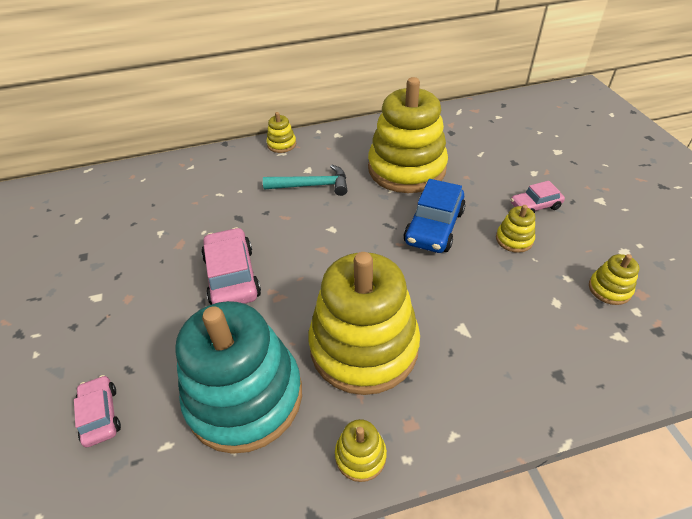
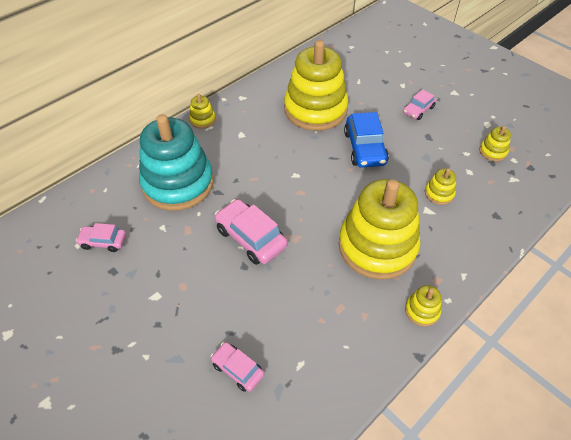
camera: 30 degrees left, 5 degrees up
(99, 226) = (103, 242): none -> pink car
(245, 396) = (326, 311): turquoise stacking toy -> turquoise stacking toy (178, 183)
(312, 185) = (255, 146): turquoise hammer -> none
(514, 239) = (420, 139): yellow stacking toy -> yellow stacking toy (439, 193)

